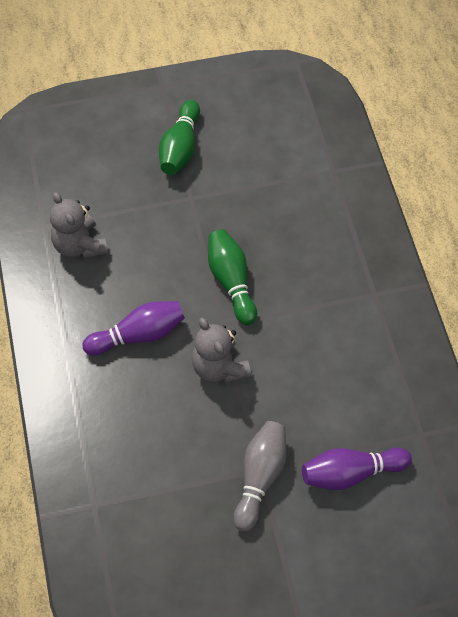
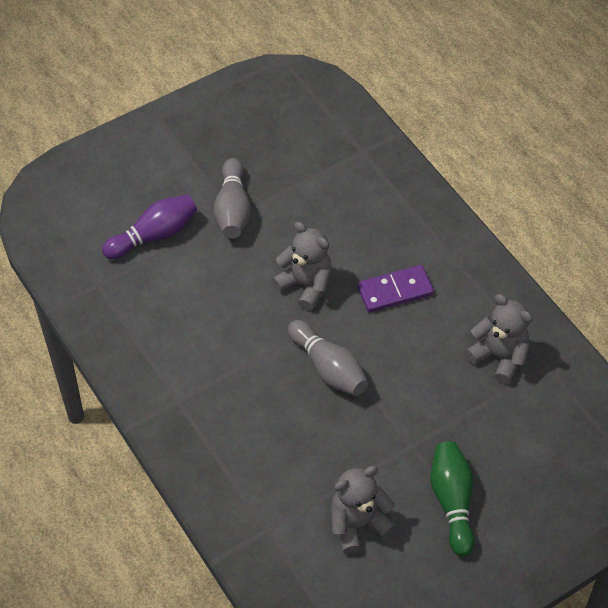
camera: 160 degrees right, 5 degrees down
(138, 335) = (395, 291): purple bowling pin -> purple domino
(231, 282) = (328, 368): green bowling pin -> grey bowling pin
(260, 154) = (357, 524): none -> grey teddy bear

